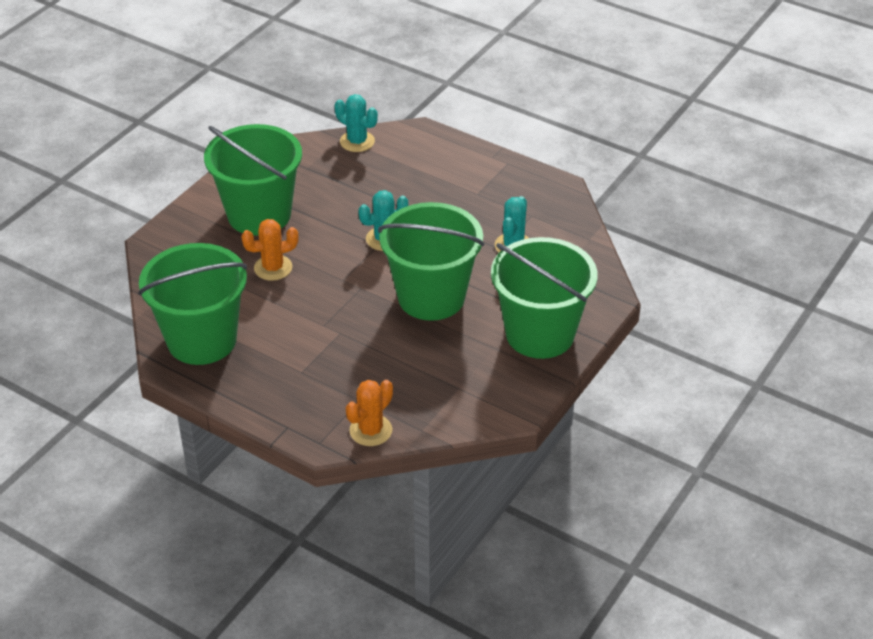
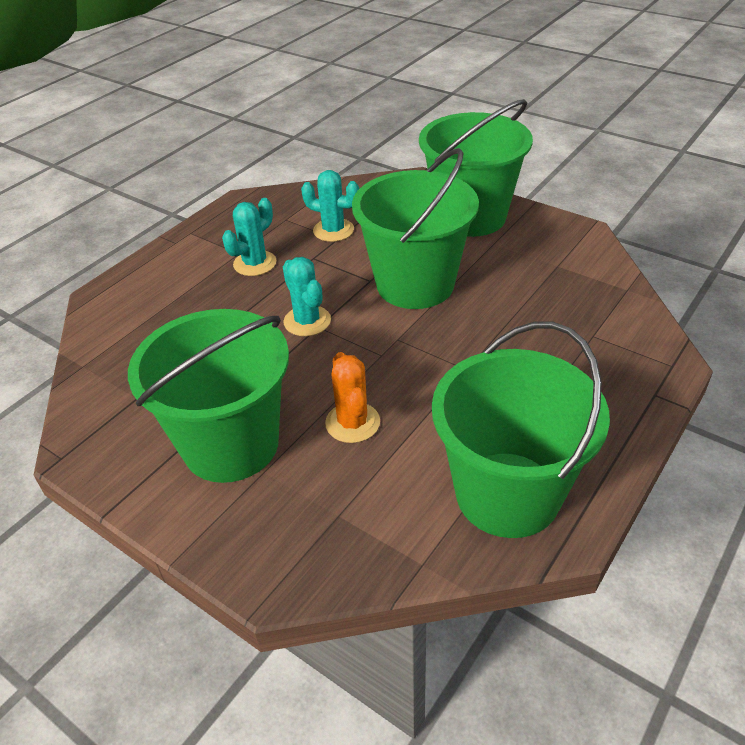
camera: 85 degrees left, 0 degrees up
(357, 141) = (98, 349): turquoise cactus -> turquoise cactus (255, 263)
(371, 430) = (639, 325): orange cactus -> none

